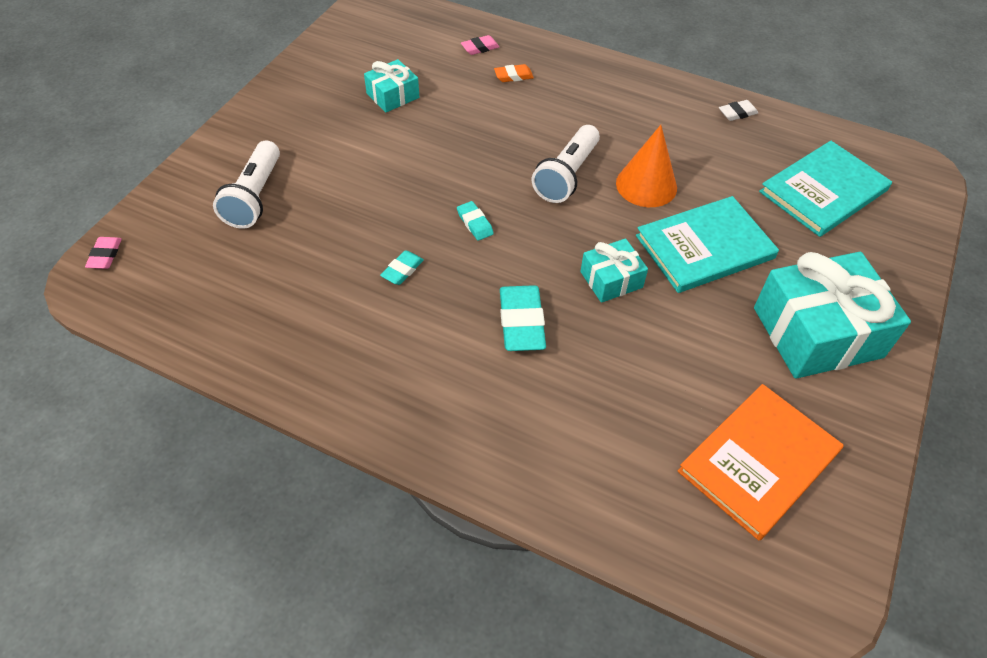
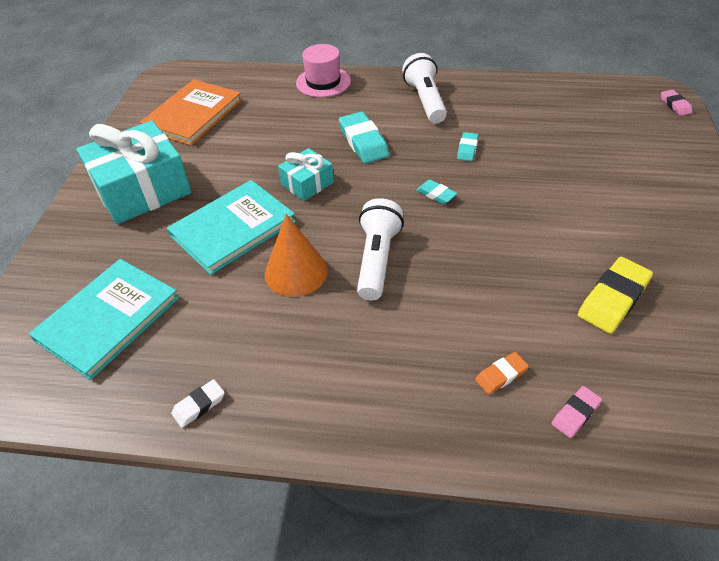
camera: 165 degrees right, 5 degrees down
(254, 197) = (626, 165): white flashlight -> white flashlight (425, 101)
(393, 96) = (613, 299): turquoise gift -> yellow eraser
(534, 472) = (323, 82): none -> pink hat

